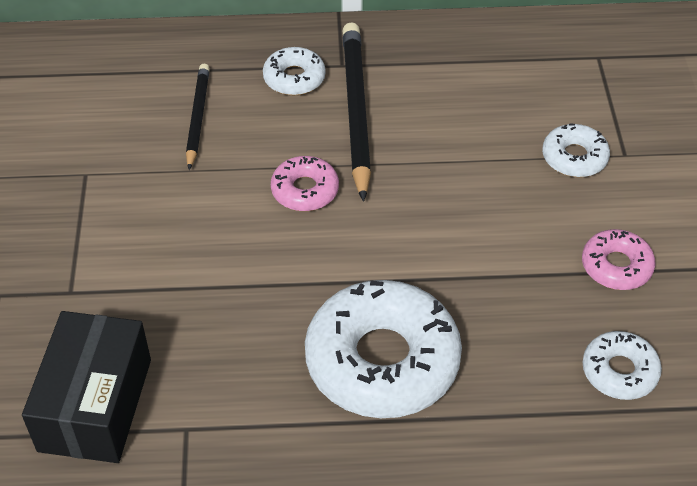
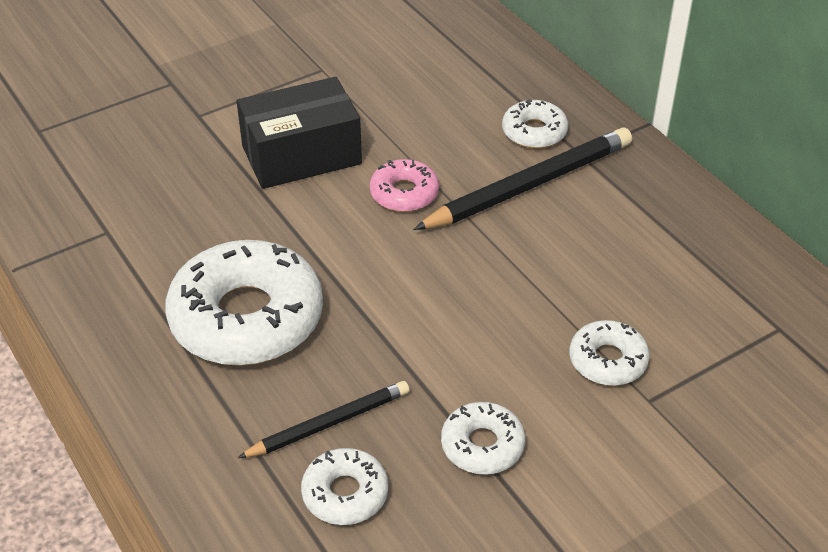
camera: 60 degrees right, 5 degrees down
(95, 404) = (101, 175): black box -> black box (301, 155)
(198, 117) = (435, 98): black pencil -> black pencil (329, 423)
(616, 266) = (482, 445): pink donut -> white donut

